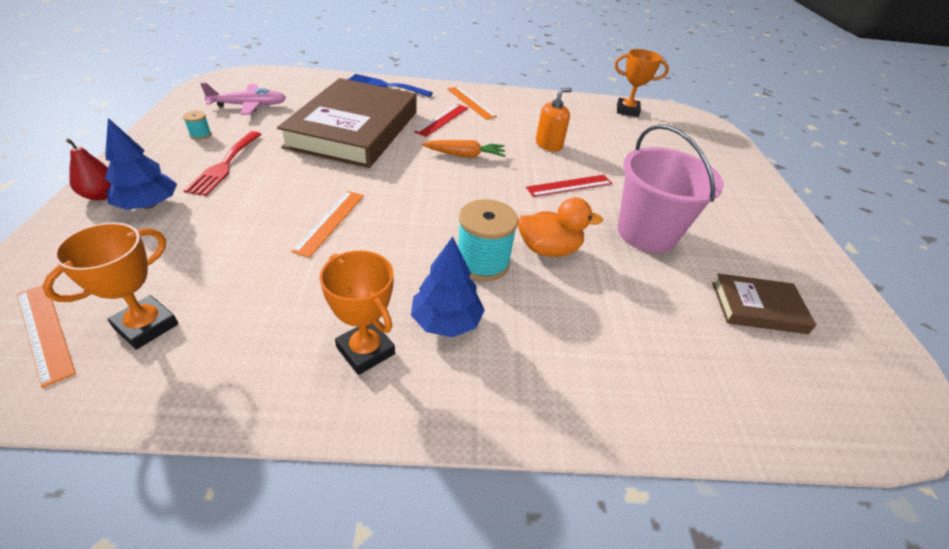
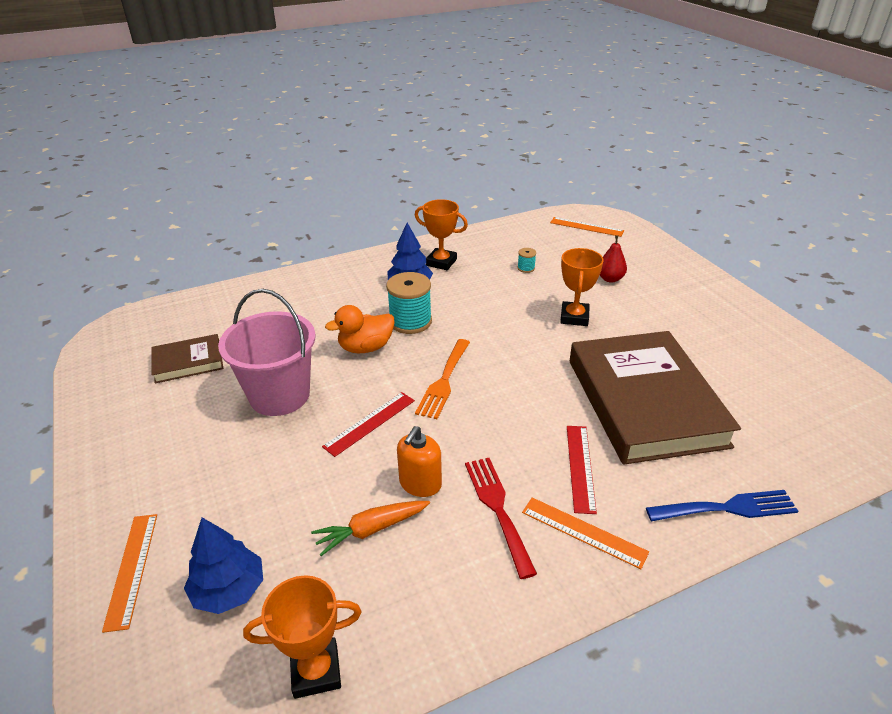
camera: 160 degrees right, 5 degrees down
(101, 195) = (692, 273): red pear -> red pear (610, 279)
(146, 326) = (551, 240): orange trophy -> orange trophy (574, 317)
(148, 205) = (657, 278): blue tree -> blue tree (229, 590)
(200, 135) = (741, 335): turquoise spool -> turquoise spool (526, 268)
(225, 165) = (672, 318): red fork -> red fork (497, 508)
(248, 106) = (780, 385): pink plane -> none
(330, 222) = (538, 309): orange ruler -> orange ruler (131, 569)
(465, 155) = (502, 417): orange carrot -> orange carrot (371, 529)
(490, 192) = (444, 381): none -> orange fork

